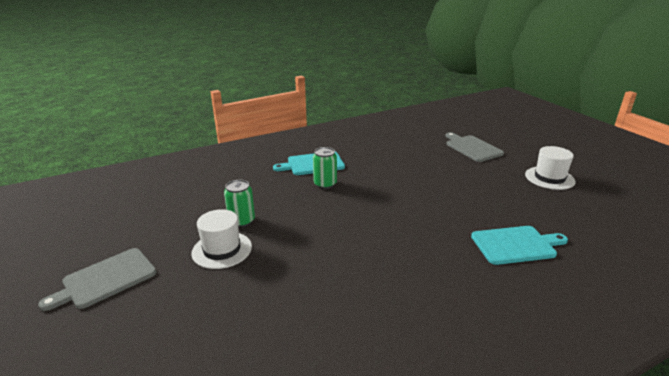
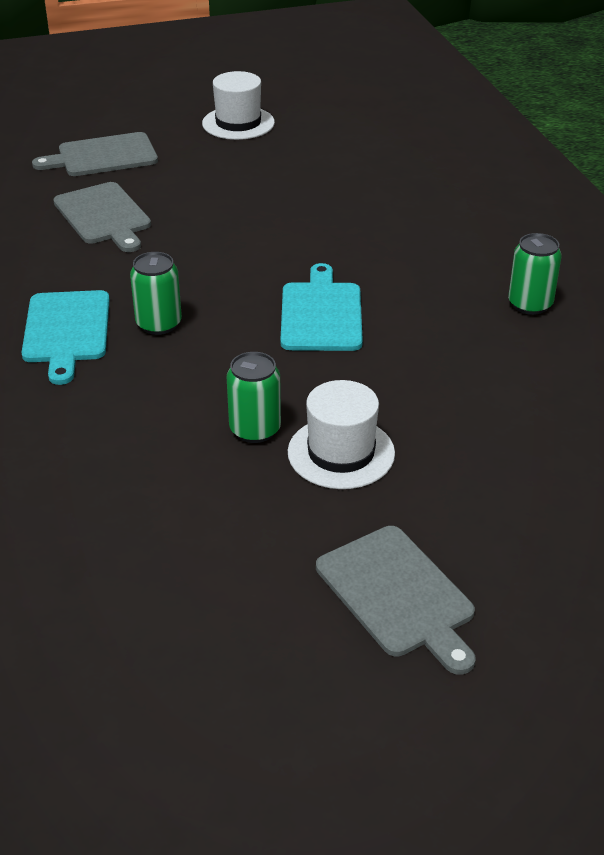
camera: 80 degrees left, 10 degrees up
(398, 323) = (530, 304): none -> green can
(414, 157) = (104, 216): none -> grey cutting board
(516, 245) = (394, 192): turquoise cutting board -> turquoise cutting board (321, 314)

